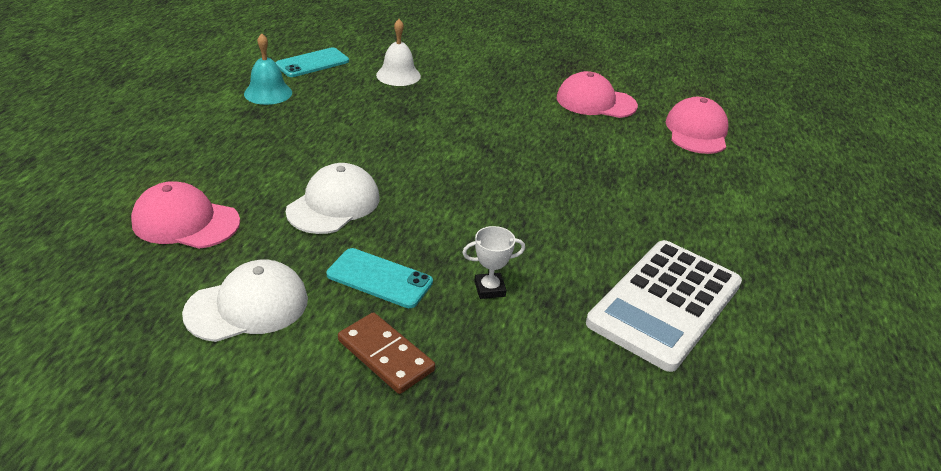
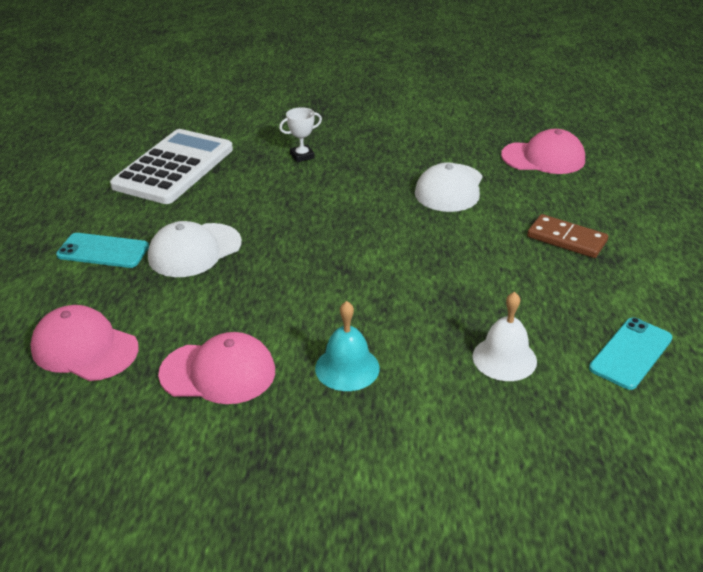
camera: 170 degrees right, 0 degrees up
(247, 306) = (450, 124): white cap -> white cap (194, 250)
(268, 93) = (626, 289): turquoise bell -> turquoise bell (347, 368)
(379, 278) = (380, 149): turquoise phone -> turquoise phone (103, 251)
(385, 355) = (353, 118): brown domino -> brown domino (566, 239)
(696, 131) = (84, 348): pink cap -> pink cap turned 120 degrees clockwise

